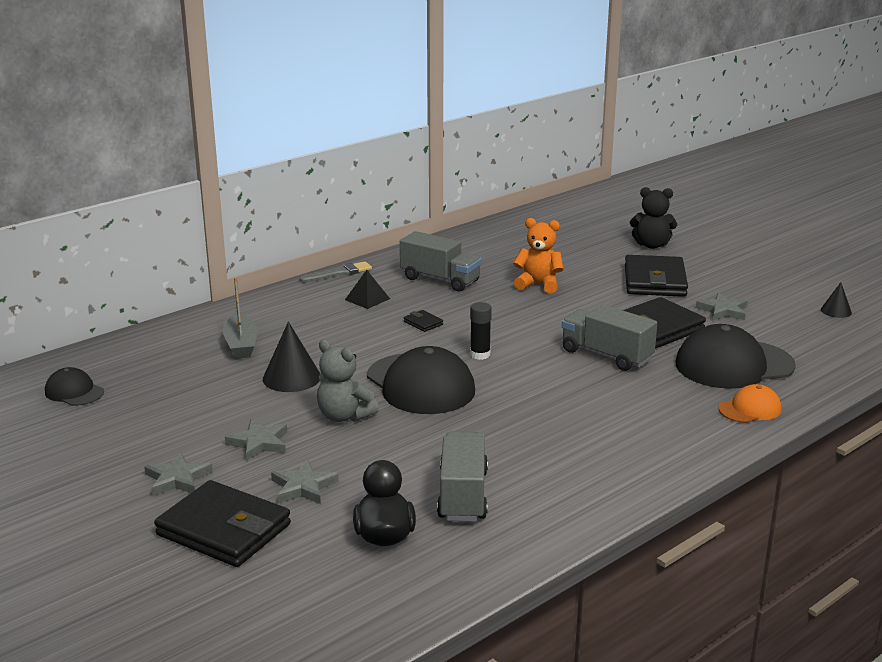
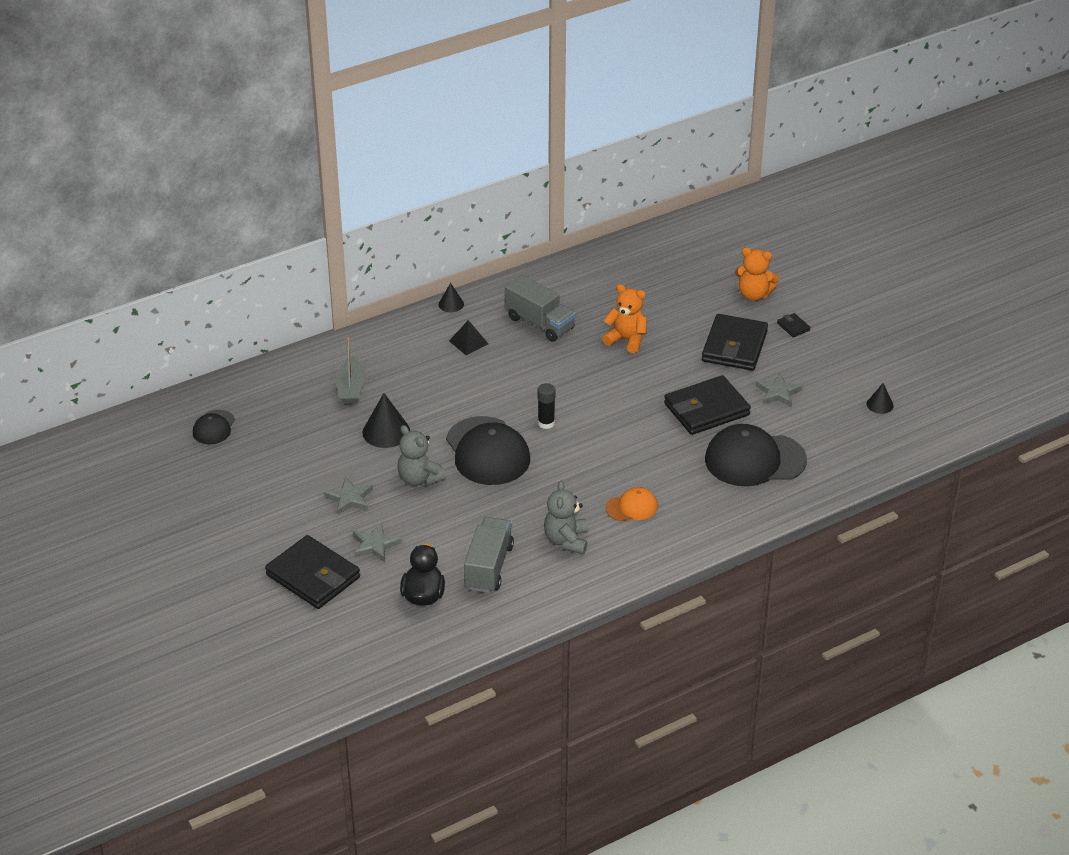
camera: 10 degrees right, 15 degrees up
(74, 392) = (214, 427): black cap -> black cap turned 120 degrees counterclockwise
(177, 479) = (285, 526): grey star -> none
(339, 273) = (451, 304): grey brush -> black cone
(423, 323) = (509, 379): black wallet -> black wallet (793, 327)
(552, 458) = (566, 540): none -> grey teddy bear
(606, 355) = (652, 436): grey truck -> none
(651, 245) = (754, 295): black teddy bear -> orange teddy bear
(750, 409) = (743, 510): orange cap -> orange cap (632, 507)

